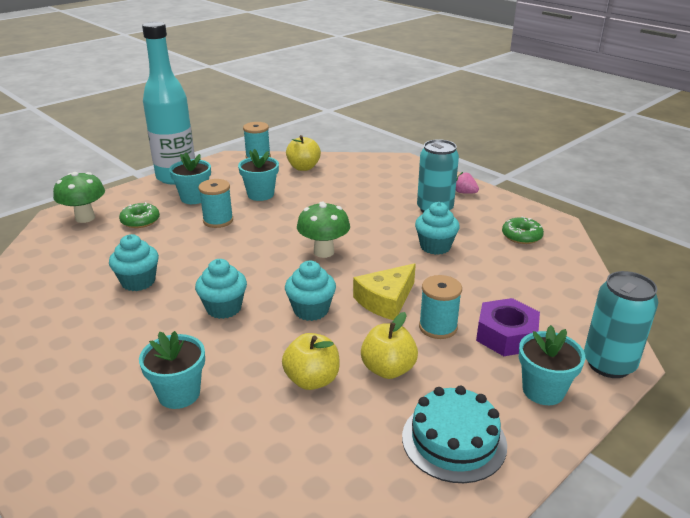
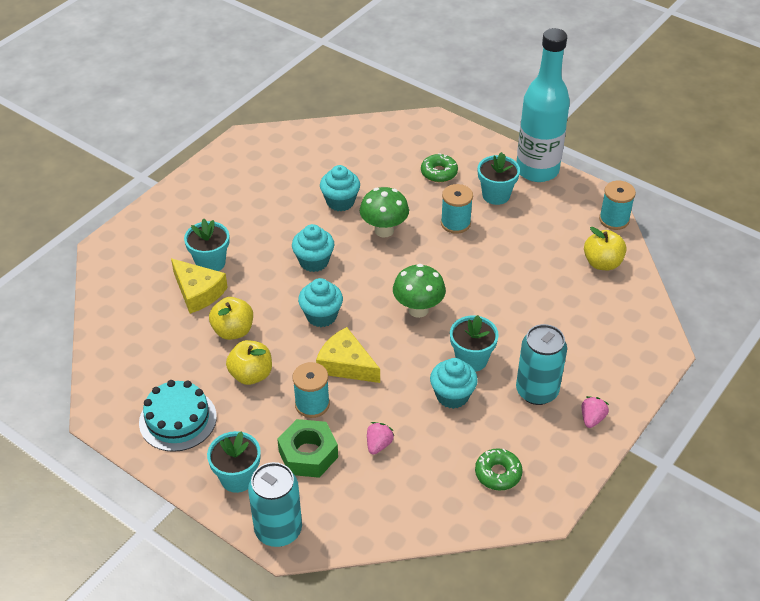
camera: 80 degrees right, 15 degrees up
(85, 218) = (433, 137): green mushroom -> green mushroom (384, 230)
(229, 409) = (198, 292): none -> yellow cheese
(260, 194) = (521, 241): turquoise flower pot -> turquoise flower pot (471, 359)
(492, 291) = (378, 444): none -> pink strawberry
(506, 335) = (308, 454): purple nut -> green nut

